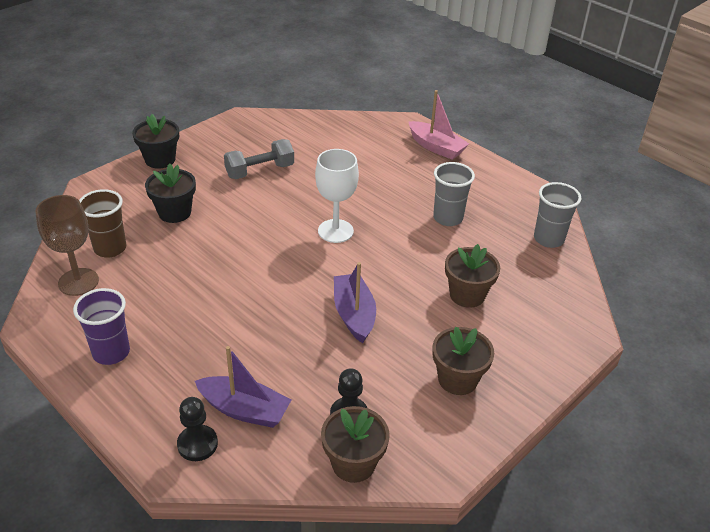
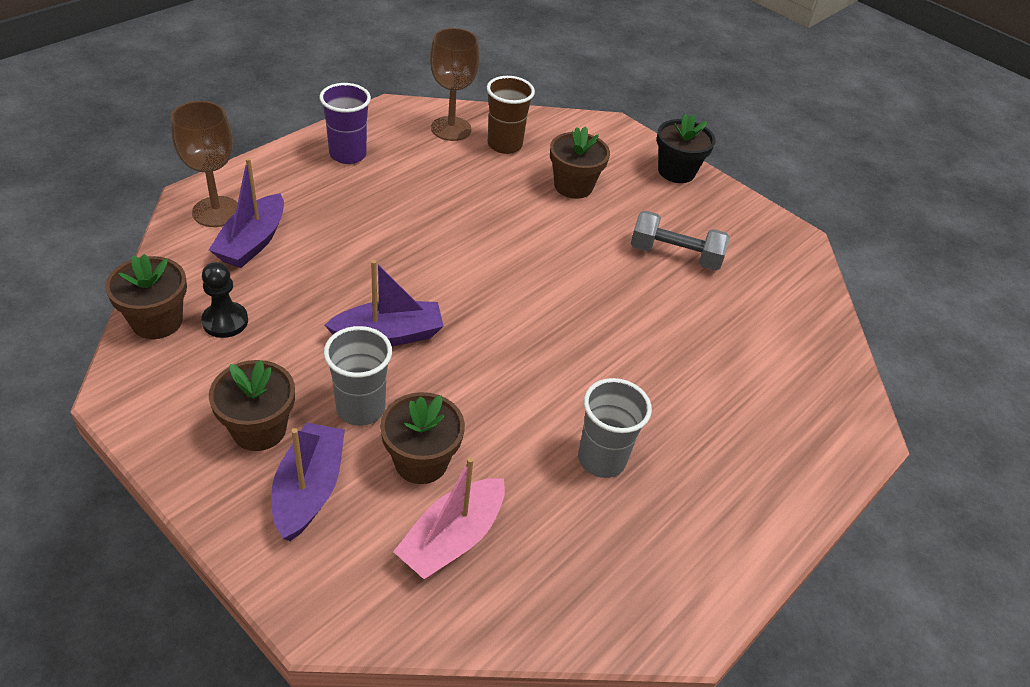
camera: 85 degrees right, 5 degrees up
(174, 212) = (573, 186): black flower pot -> brown flower pot
(197, 444) = (216, 212): black pawn -> brown goblet
(260, 171) = (675, 255): grey dumbbell -> grey dumbbell turned 45 degrees counterclockwise
(335, 231) = (554, 325): white goblet -> none
(436, 147) = (800, 466): pink boat -> pink boat (452, 538)
(502, 347) = (309, 489): none -> purple boat
(548, 239) = (562, 604): grey cup -> grey cup (360, 408)

